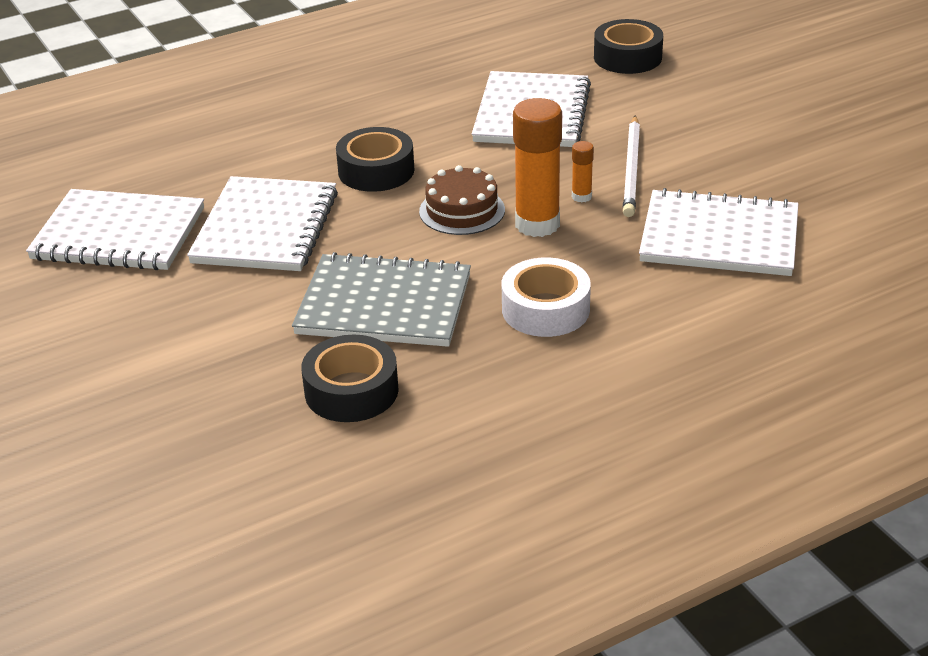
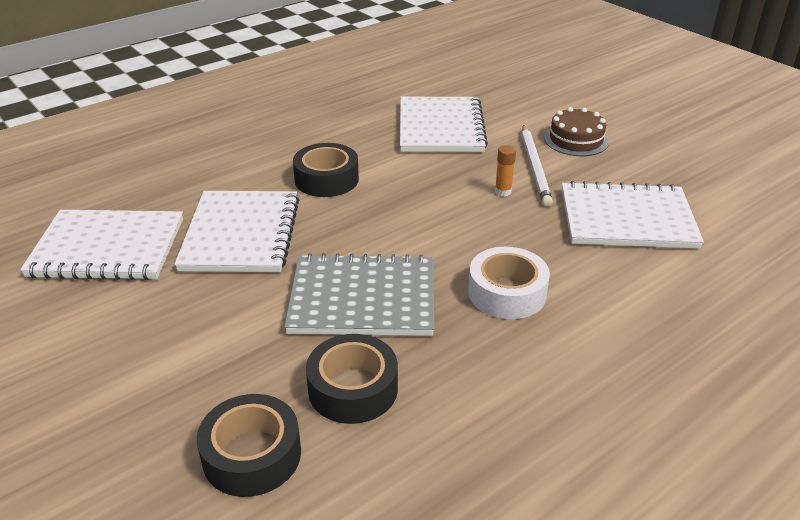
camera: 10 degrees left, 0 degrees up
(462, 210) = (408, 209): brown cake -> brown cake (576, 140)
(537, 224) = (474, 217): orange glue stick -> none
(627, 57) = (500, 83): black tape -> black tape (252, 455)

